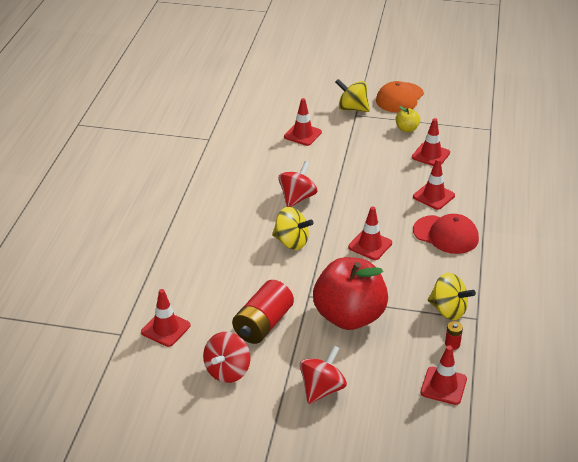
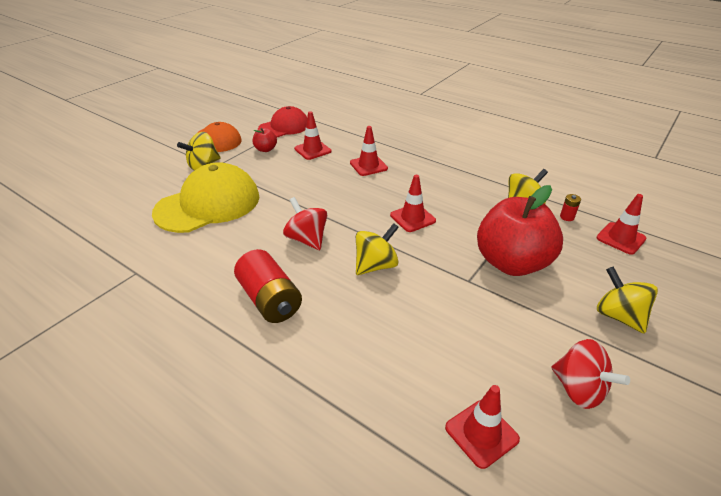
camera: 65 degrees left, 0 degrees up
(263, 324) = (503, 330): red battery -> red battery (270, 300)
(302, 134) = (208, 204): red traffic cone -> yellow cap
(322, 389) = (618, 316): red spinning top -> yellow spinning top
(407, 129) = (265, 149): yellow apple -> red apple
(446, 235) = (423, 176): red cap -> red cap (284, 127)

